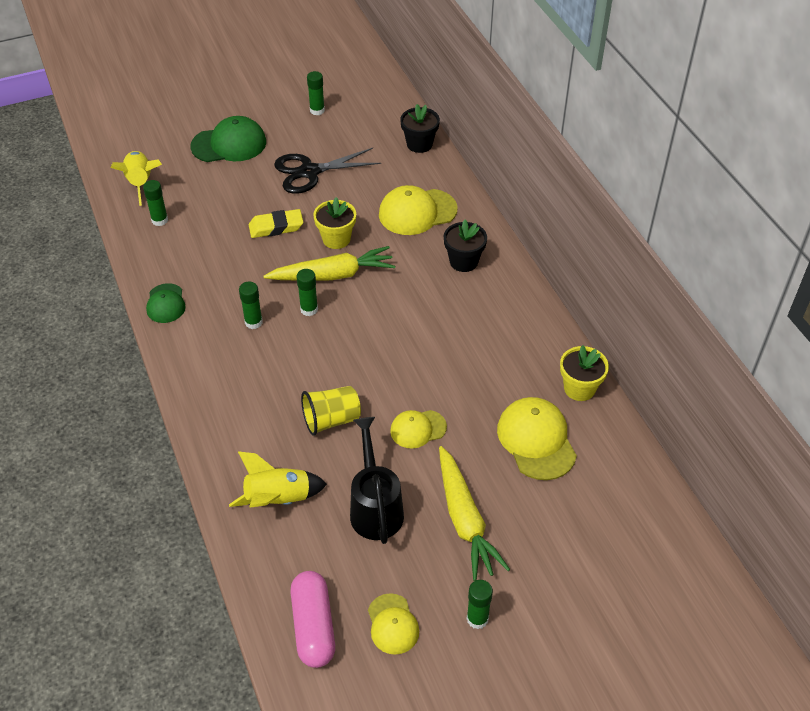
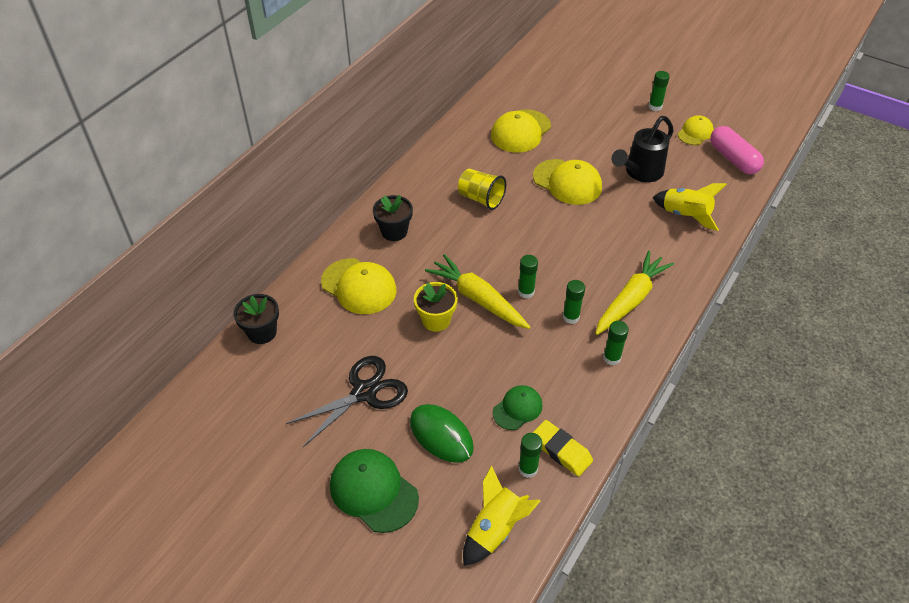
camera: 125 degrees left, 0 degrees up
(166, 303) = (611, 387): green cap -> green cap (517, 409)
(233, 192) = (441, 435): none -> green mouse
(276, 227) = (458, 370): yellow eraser -> yellow eraser (561, 450)
(309, 172) = (364, 392): black scissors -> black scissors turned 75 degrees counterclockwise
(313, 626) = (733, 159): pink capsule -> pink capsule turned 75 degrees counterclockwise
(317, 110) = (261, 447): green glue stick -> green glue stick (611, 358)
(331, 420) = (605, 224): yellow cup -> yellow cup (481, 199)
(418, 429) = (567, 182): yellow cap -> yellow cap, size x1.66
(465, 519) = (605, 135): yellow carrot -> yellow carrot (630, 300)
(579, 388) = (462, 130): yellow flower pot -> none

